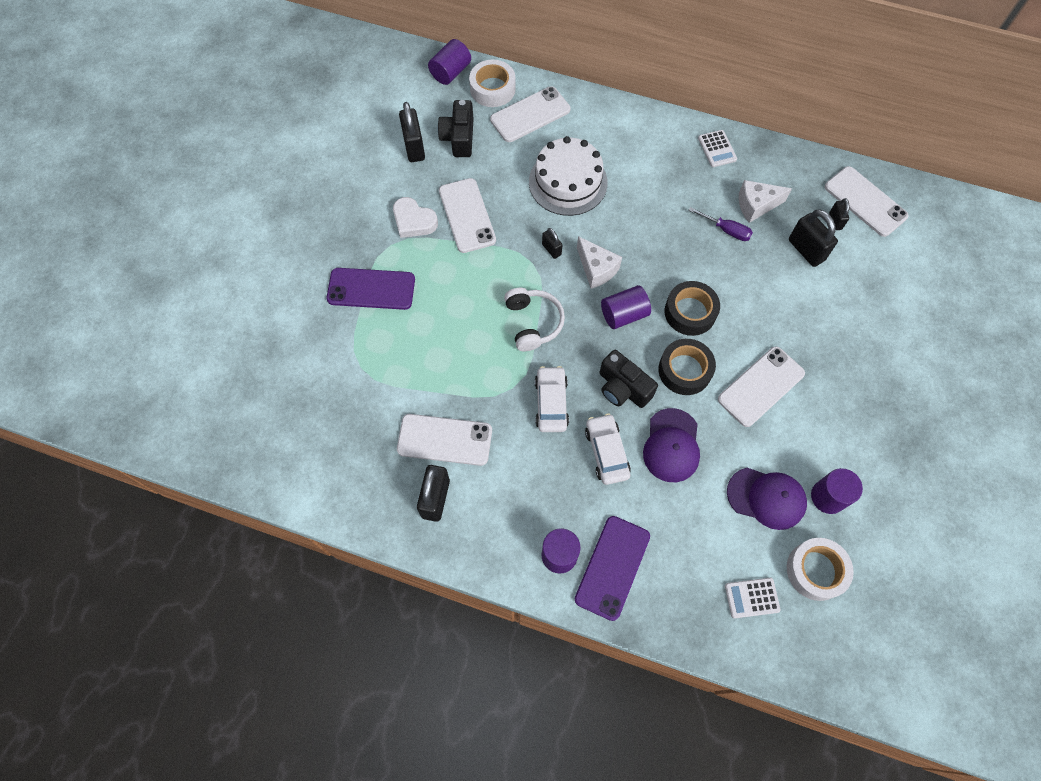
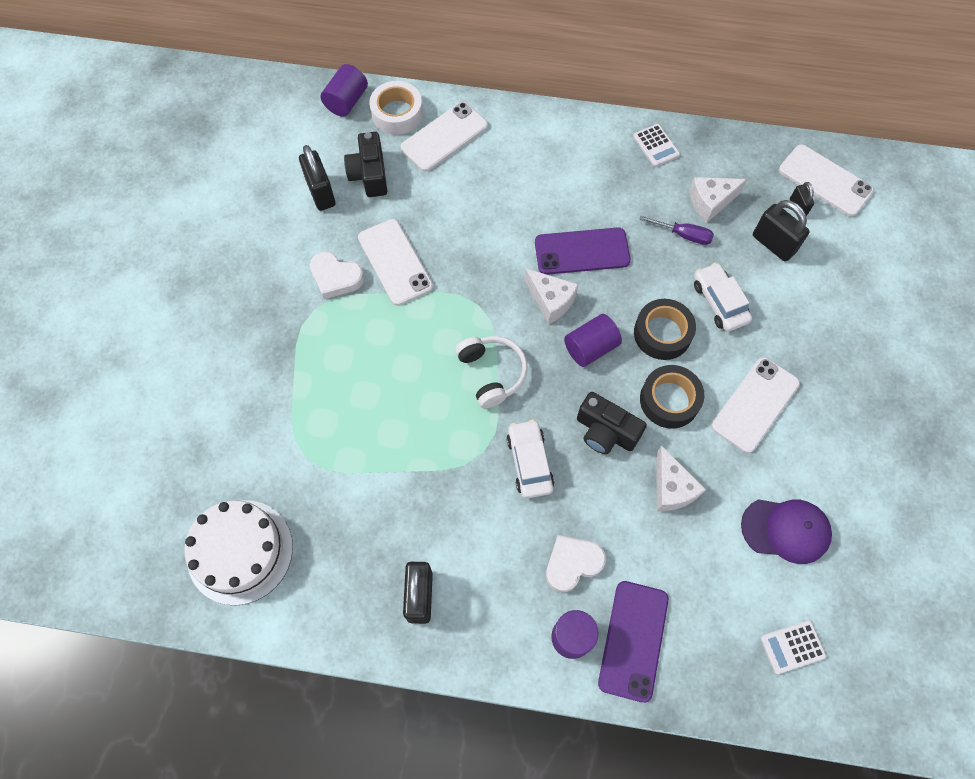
camera: 10 degrees left, 0 degrees up
(371, 289) = (301, 364): purple phone -> purple phone (582, 251)
(444, 440) = (417, 525): white phone -> none
(551, 249) = (497, 286): black padlock -> none
(568, 182) = (500, 207): white cake -> white cake (240, 551)
(572, 494) = (572, 563): none -> white heart
(606, 452) = (601, 508): white car -> white car (719, 302)
(671, 445) = (671, 488): purple cap -> white cheese
(816, 570) = (855, 603): white tape -> none
(828, 497) = (851, 517): purple cylinder -> none

